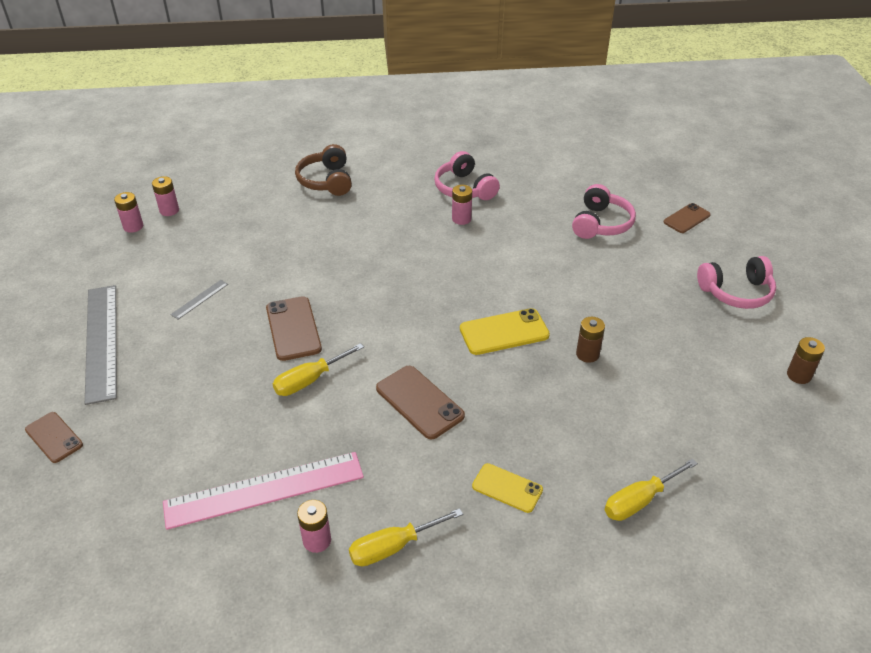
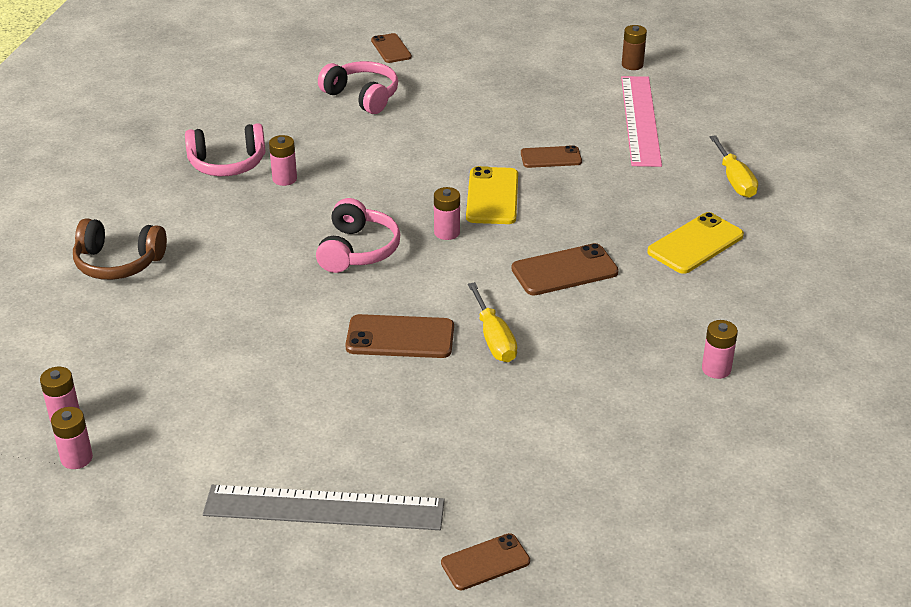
camera: 70 degrees left, 5 degrees down
(199, 299) = (294, 408): grey ruler -> none
(264, 490) = (640, 395): pink ruler -> pink ruler (640, 120)
(393, 547) = (739, 323): yellow screwdriver -> none
(438, 319) = (447, 232): none -> pink battery
(507, 488) = (695, 244): yellow phone -> yellow phone, size x1.51
(587, 354) = (551, 157): brown battery -> brown phone
(736, 292) = (514, 58): pink headphones -> pink headphones (357, 250)

